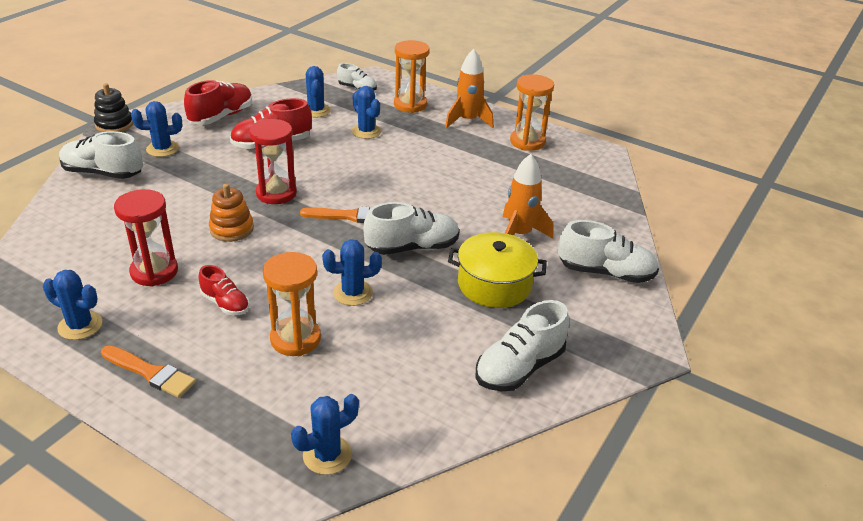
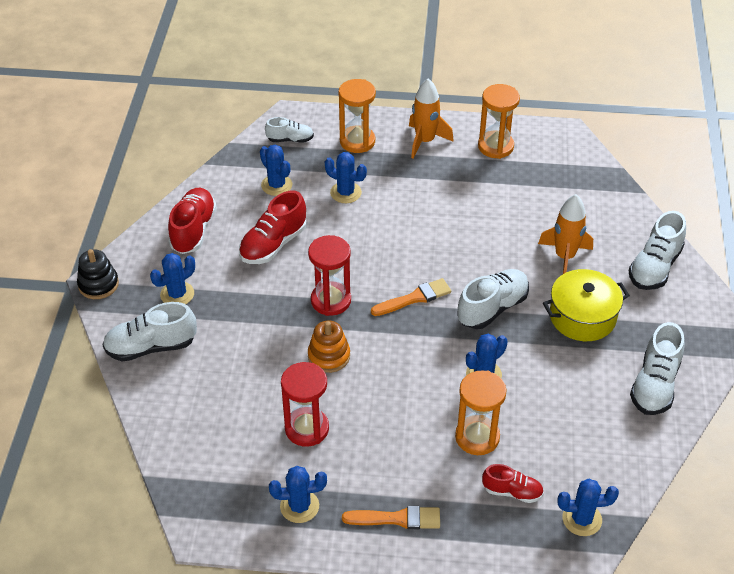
camera: 25 degrees left, 10 degrees up
(225, 303) = (394, 431): red shoe -> red shoe (512, 492)
(327, 455) = (582, 519): blue cactus -> blue cactus turned 60 degrees clockwise
(605, 272) = (654, 267): white shoe -> white shoe turned 135 degrees clockwise

